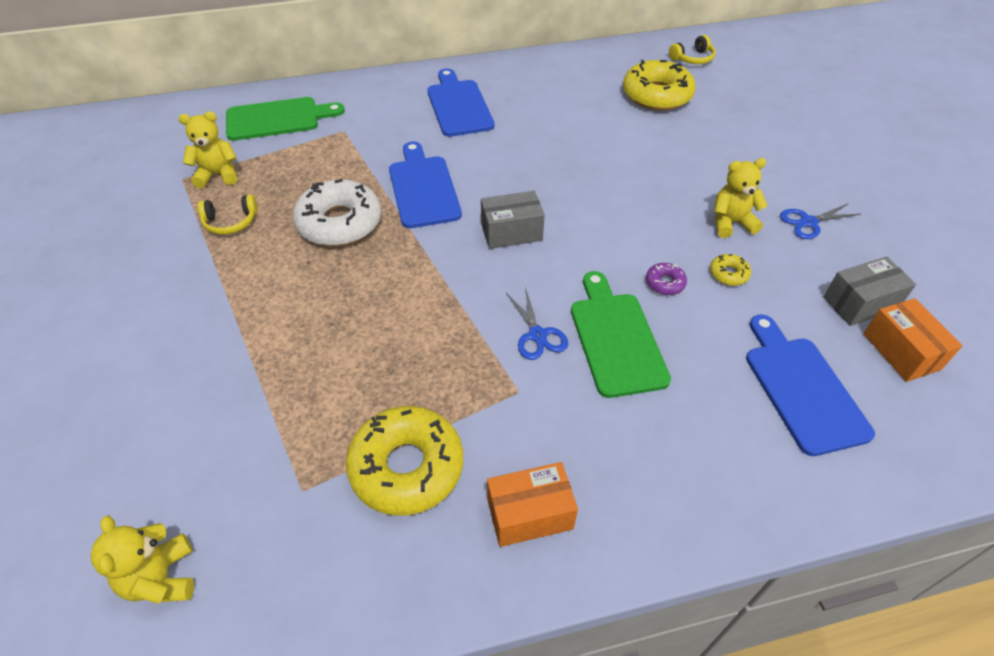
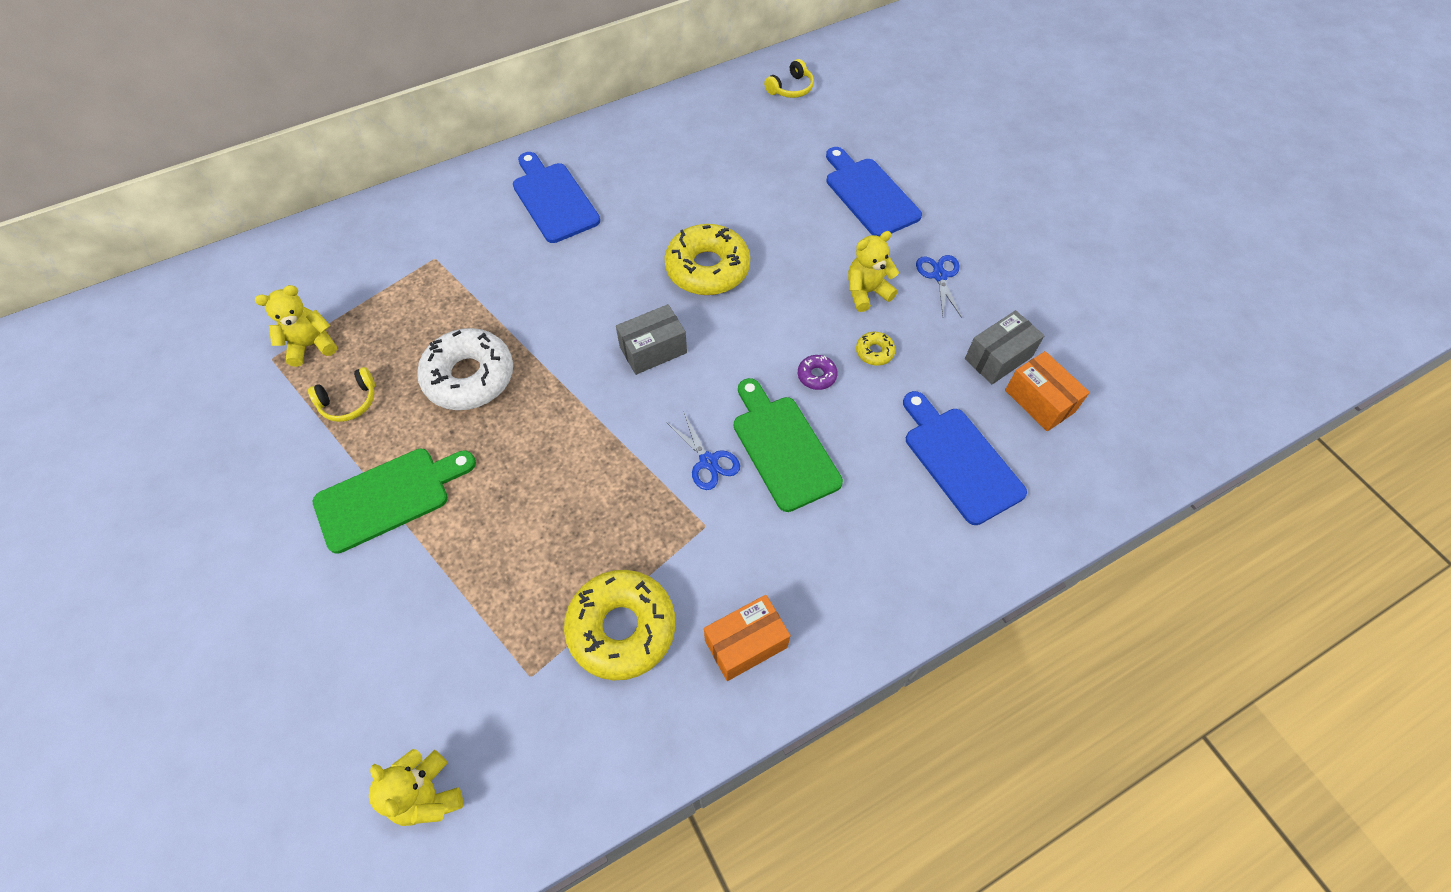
camera: 15 degrees left, 10 degrees up
(278, 119) = (353, 257): green cutting board -> green cutting board (389, 497)
(423, 188) = (546, 315): blue cutting board -> blue cutting board (869, 194)
(656, 95) = (763, 145): yellow donut -> yellow donut (707, 268)
(808, 222) = (939, 276): blue scissors -> blue scissors turned 120 degrees clockwise

